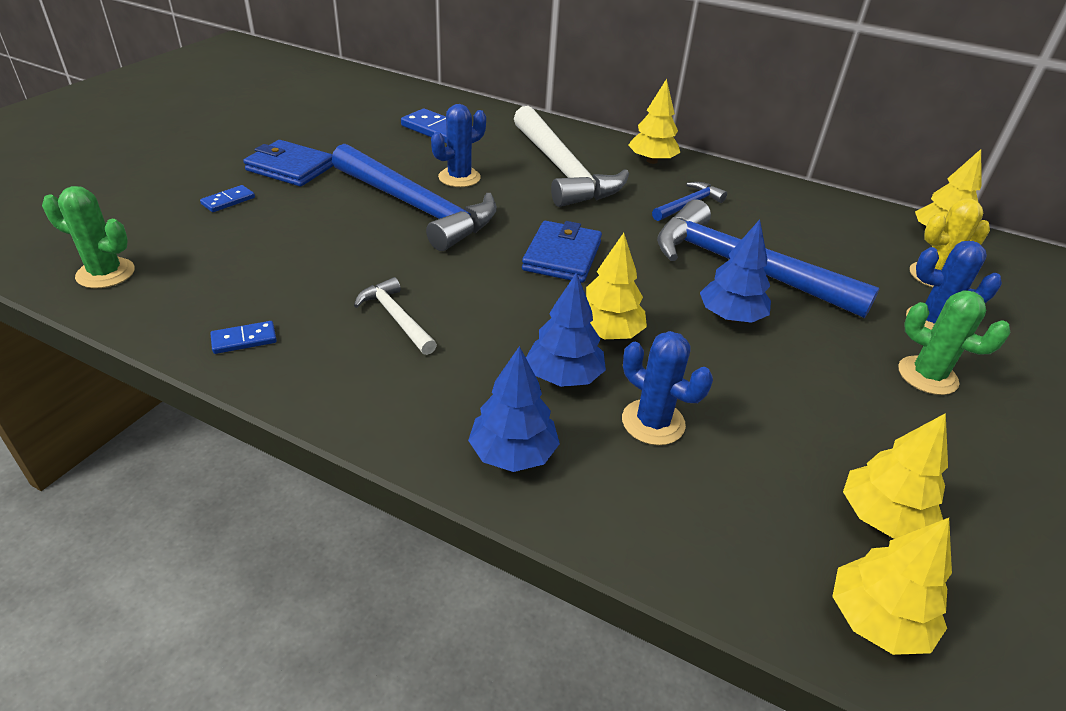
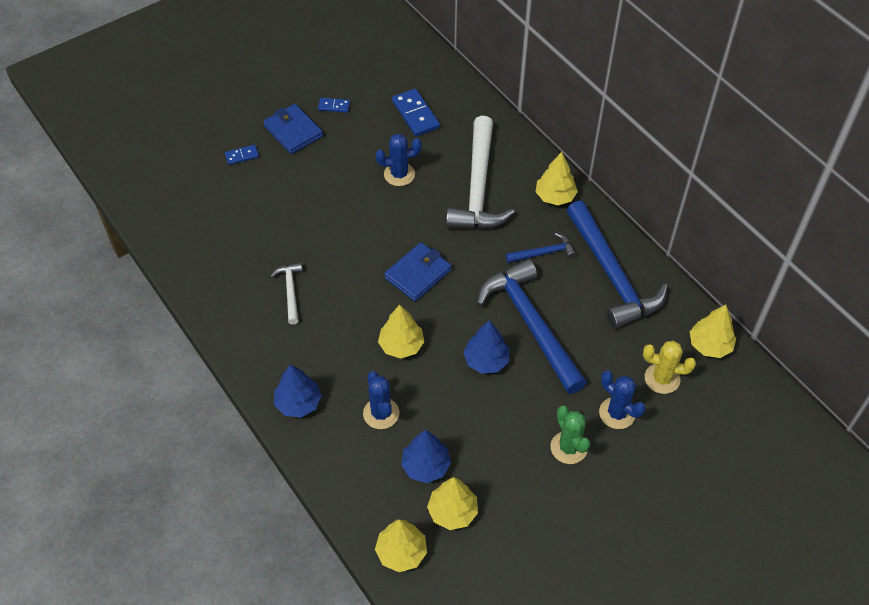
camera: 30 degrees right, 15 degrees up
(105, 273) = (155, 203): green cactus -> none
(244, 339) = (206, 279): blue domino -> blue domino (334, 106)
(417, 208) = (353, 198): blue hammer -> blue hammer (611, 275)
(564, 376) = (355, 366): blue tree -> blue tree (426, 466)

